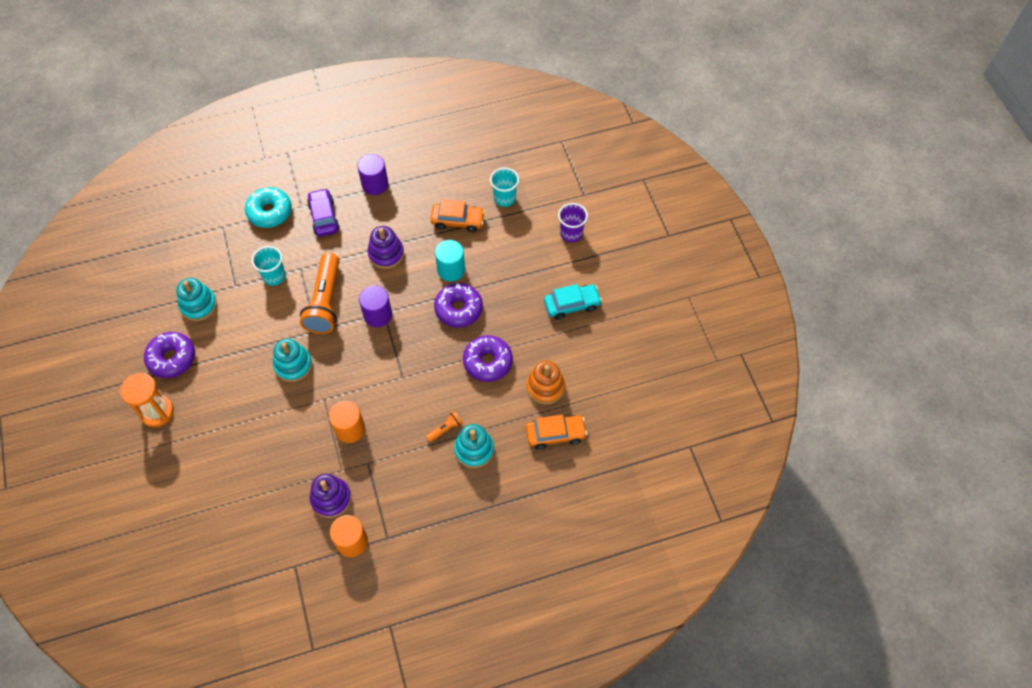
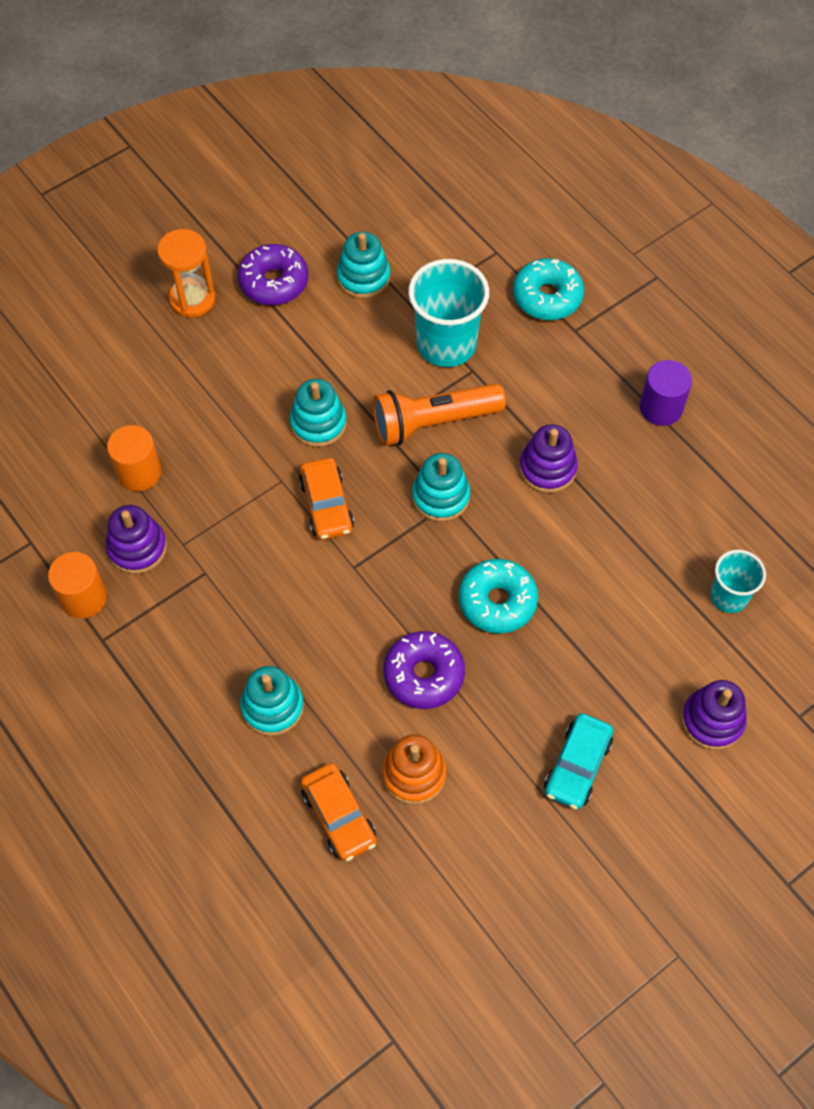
camera: 70 degrees right, 0 degrees up
(274, 276) = (446, 344): turquoise cup -> turquoise cup, size x1.71
(324, 217) = (571, 365): purple car -> none
(350, 429) = (247, 531): orange cylinder -> orange cylinder (139, 472)
(378, 315) = (440, 497): purple cylinder -> turquoise stacking toy
(445, 429) = (291, 655): orange flashlight -> none
(451, 269) = (561, 566): turquoise cylinder -> none
(458, 221) = (653, 544): orange car -> orange car (326, 505)
(458, 309) = (497, 601): purple donut -> turquoise donut
(571, 233) = (712, 720): purple cup -> purple stacking toy
(572, 305) = (577, 766): turquoise car -> turquoise car turned 60 degrees clockwise

